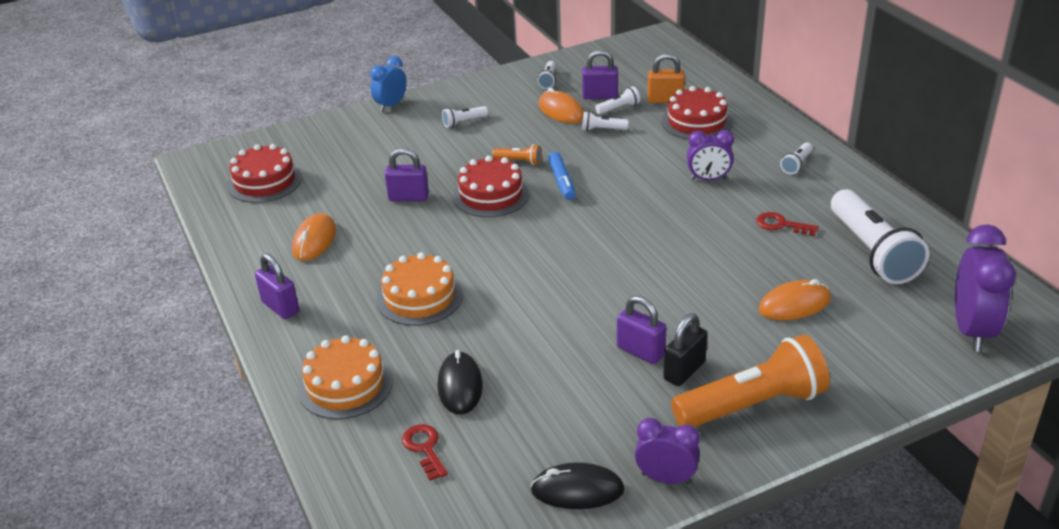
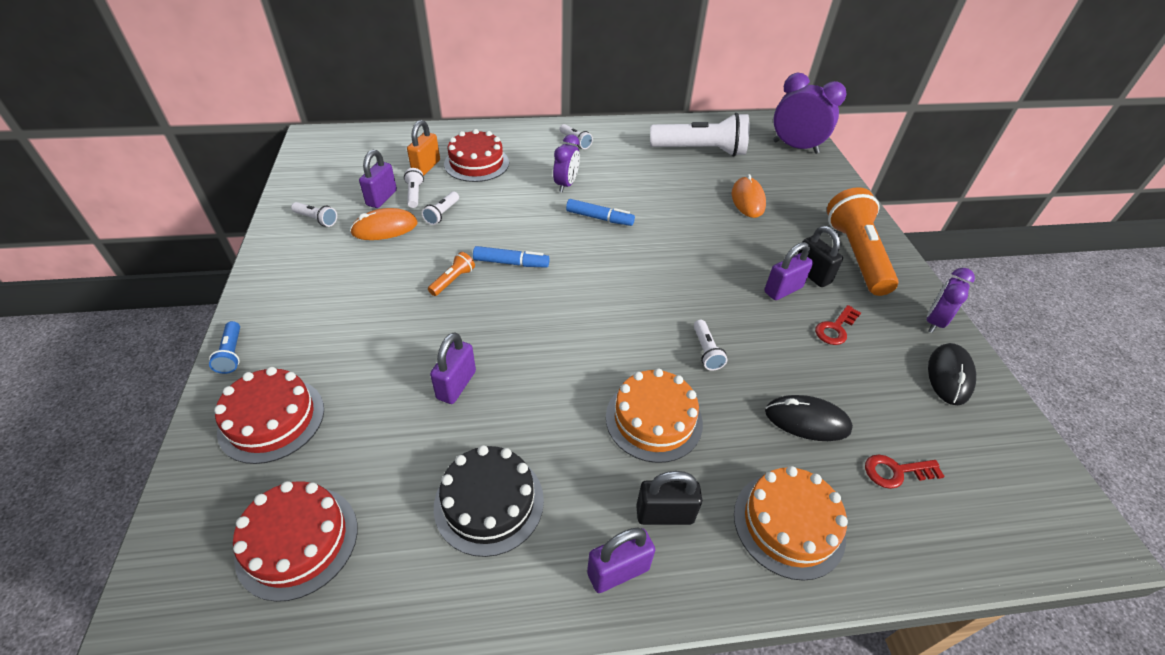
camera: 75 degrees left, 10 degrees up
(314, 240) = (489, 502): orange mouse -> black cake
(332, 319) = (664, 514): none -> black padlock
(391, 105) = (232, 354): blue clock -> blue flashlight
(464, 122) = (337, 300): white flashlight -> white flashlight (706, 351)
(491, 195) = (499, 317): red cake -> red cake (272, 419)
(668, 211) = (599, 218): none -> blue marker
(781, 225) = (649, 173): red key -> red key (835, 328)

